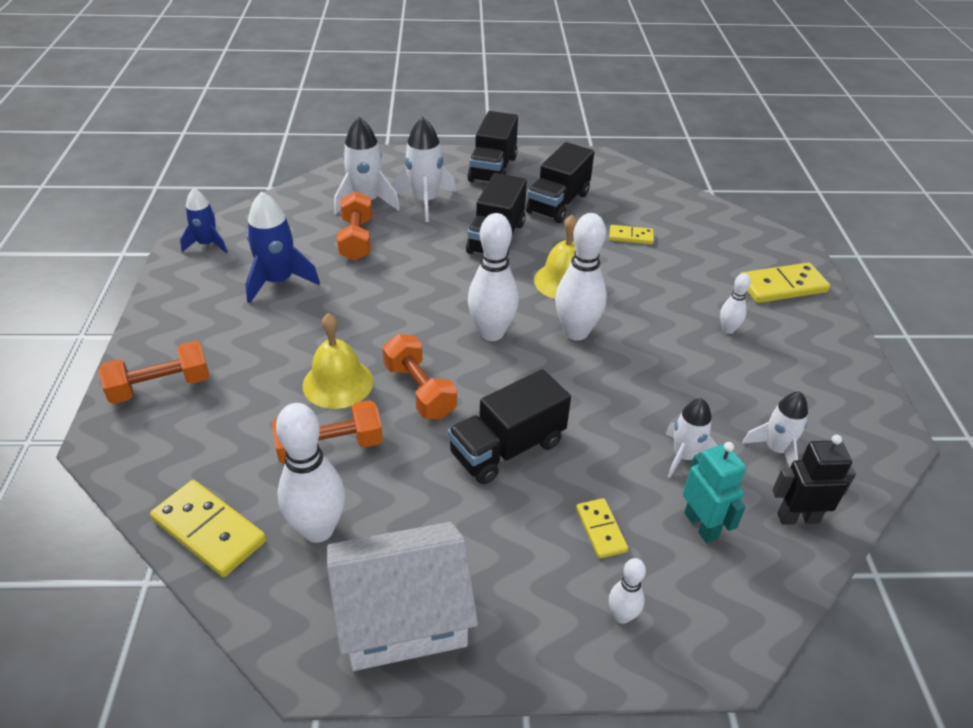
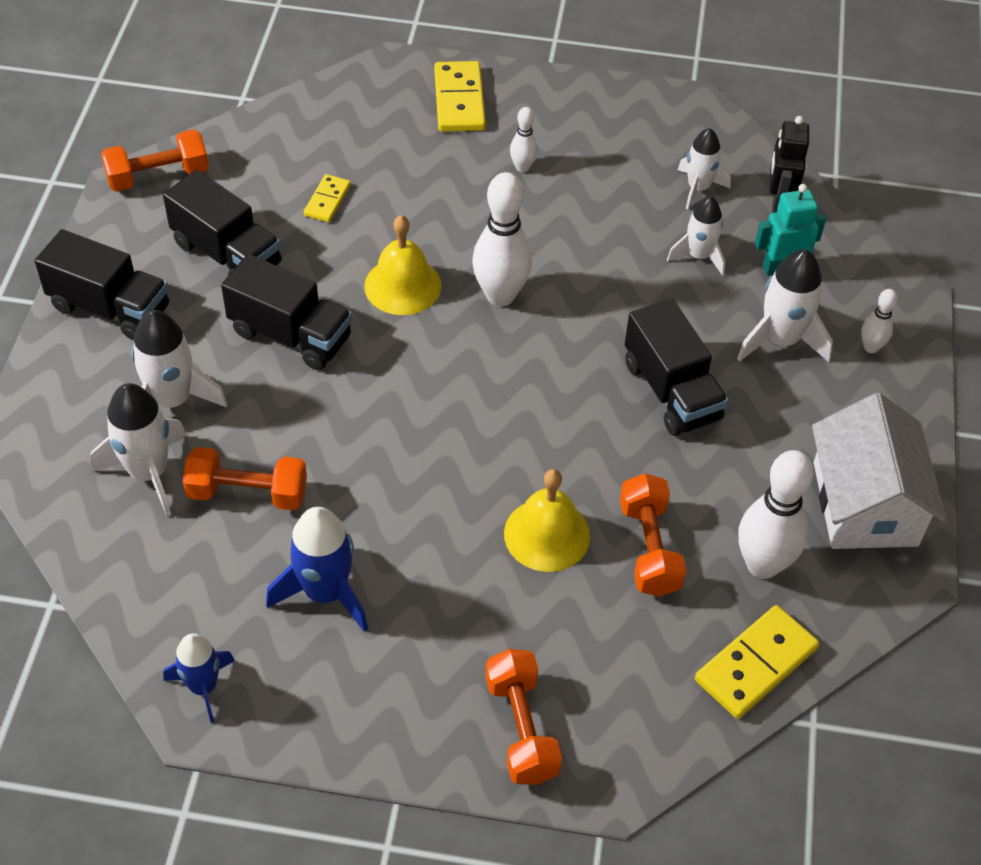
camera: 80 degrees left, 10 degrees up
(419, 390) = (573, 456): orange dumbbell -> orange dumbbell (158, 176)
(491, 333) = (485, 373): white bowling pin -> none
(600, 530) = (780, 340): yellow domino -> white rocket

